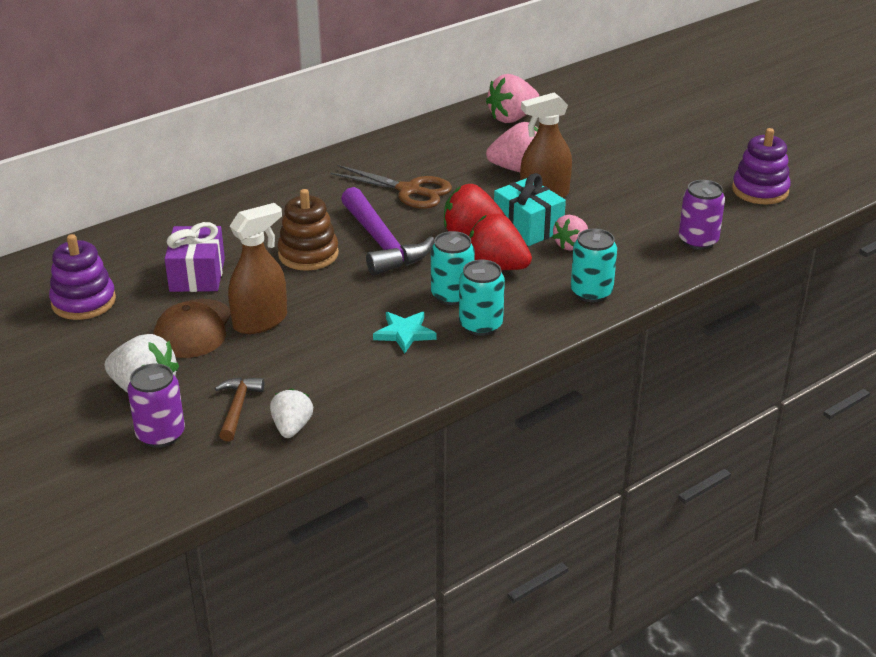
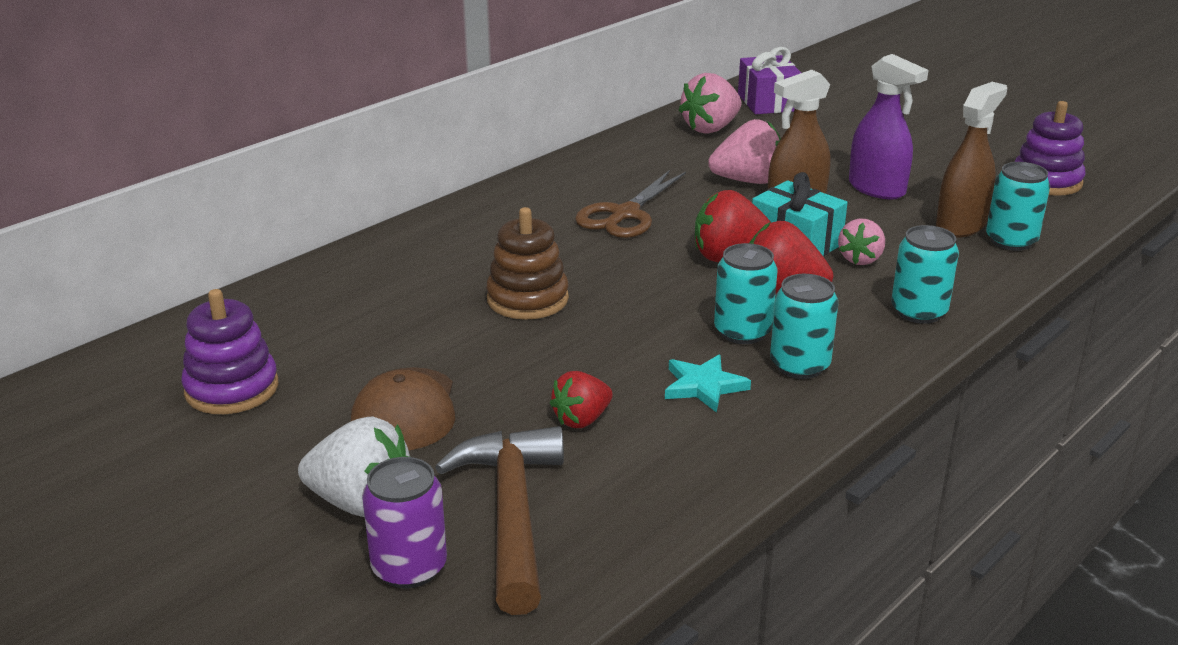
camera: 10 degrees left, 5 degrees down
(197, 275) = (384, 338): purple gift -> purple gift (768, 102)
(237, 408) = (511, 514): brown hammer -> brown hammer, size x1.86
(260, 321) = (497, 390): brown spray bottle -> brown spray bottle (961, 225)
(292, 428) = (604, 534): white strawberry -> none
(309, 349) = (582, 419): none -> red strawberry
(382, 243) = (619, 277): purple hammer -> none
(409, 191) = (625, 214): brown scissors -> brown scissors turned 105 degrees clockwise
(617, 185) = (877, 189): none -> purple spray bottle
(698, 241) = (1011, 241): purple can -> turquoise can

